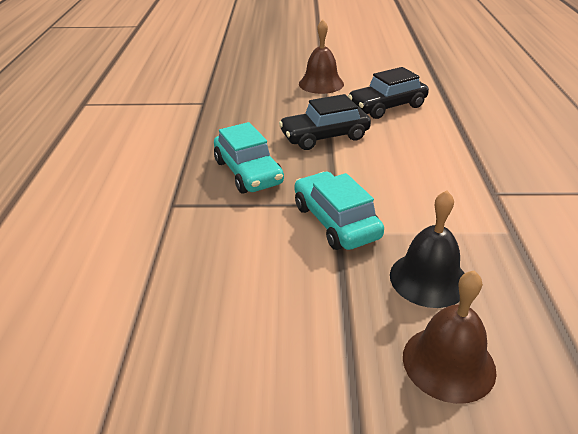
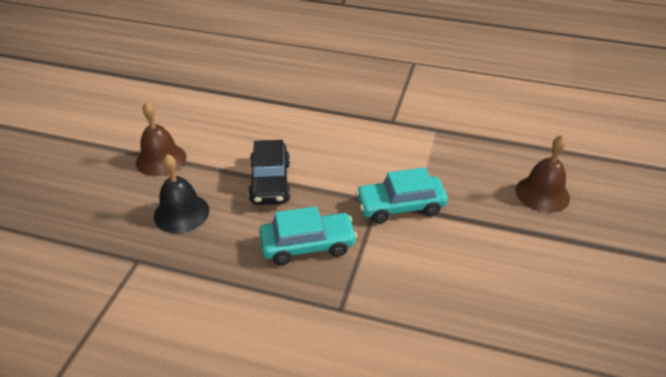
camera: 75 degrees left, 5 degrees up
(387, 106) = (239, 131): black car -> none
(428, 279) = (473, 179): black bell -> black bell (181, 213)

